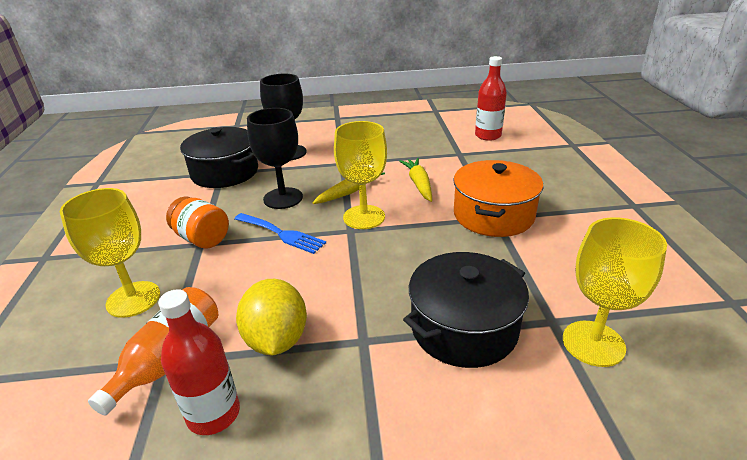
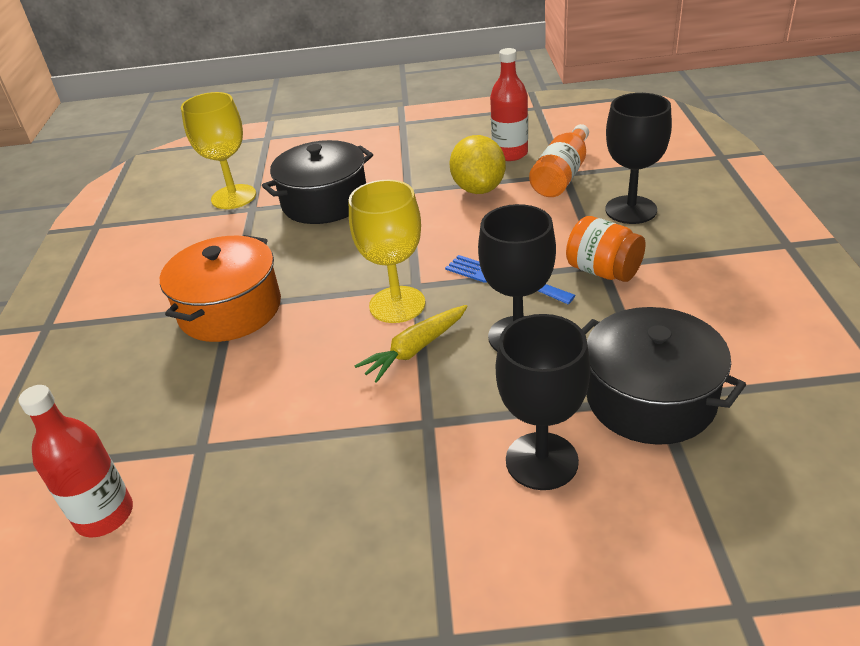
camera: 175 degrees left, 5 degrees up
(133, 299) = (631, 210): yellow goblet -> black goblet
(419, 184) = (305, 365): yellow carrot -> none

